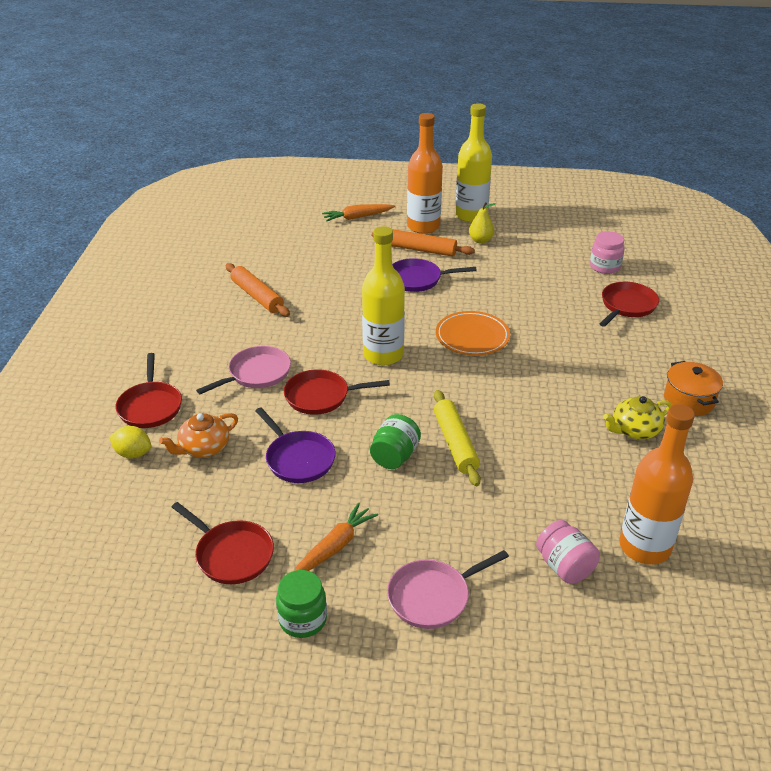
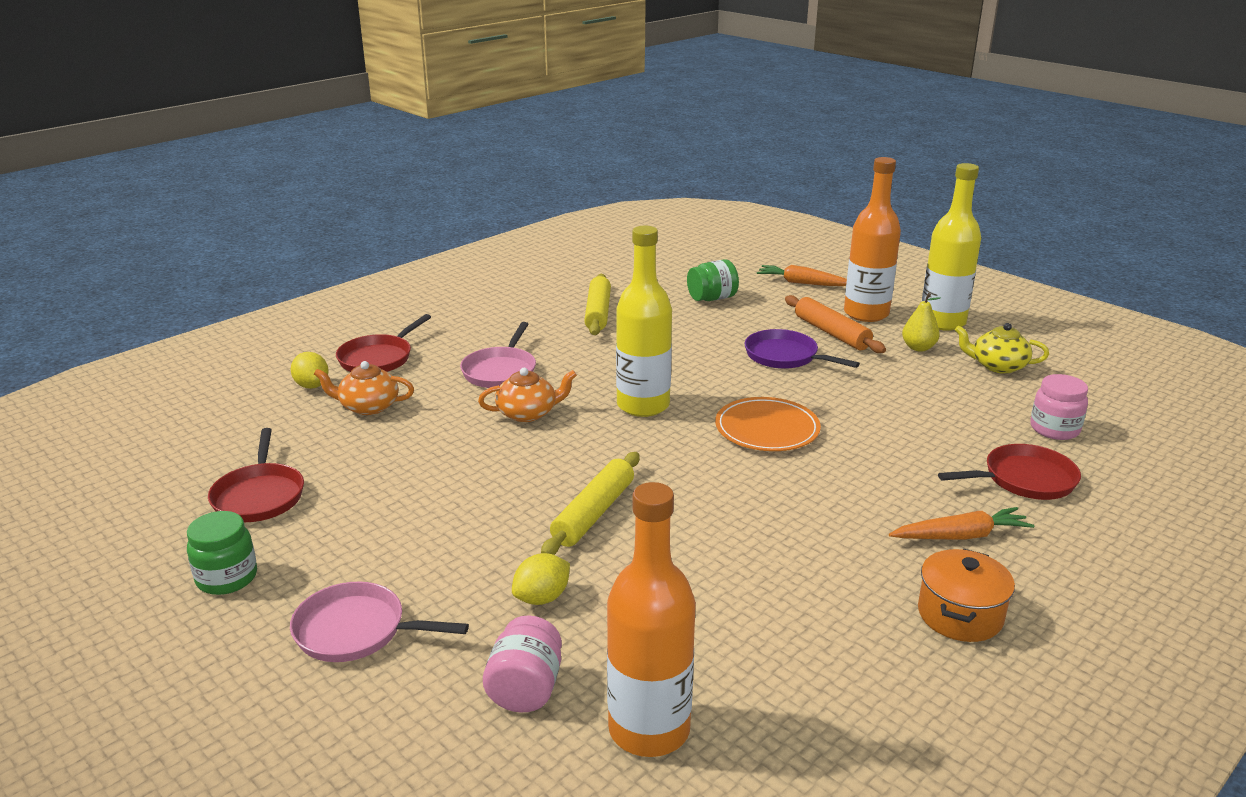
camera: 40 degrees right, 10 degrees down
(256, 374) = (500, 371): pink pan -> pink pan turned 105 degrees clockwise
(257, 296) = (598, 312): orange rolling pin -> yellow rolling pin
(298, 459) = (428, 452): purple pan -> none
(321, 396) = (528, 413): red pan -> orange teapot
(334, 547) = (343, 538): orange carrot -> orange carrot (960, 536)
(395, 456) = (516, 494): green jar -> green jar (712, 298)
(501, 511) = (542, 598): none -> yellow lemon
(634, 430) = (829, 607): yellow teapot -> yellow teapot (997, 366)

